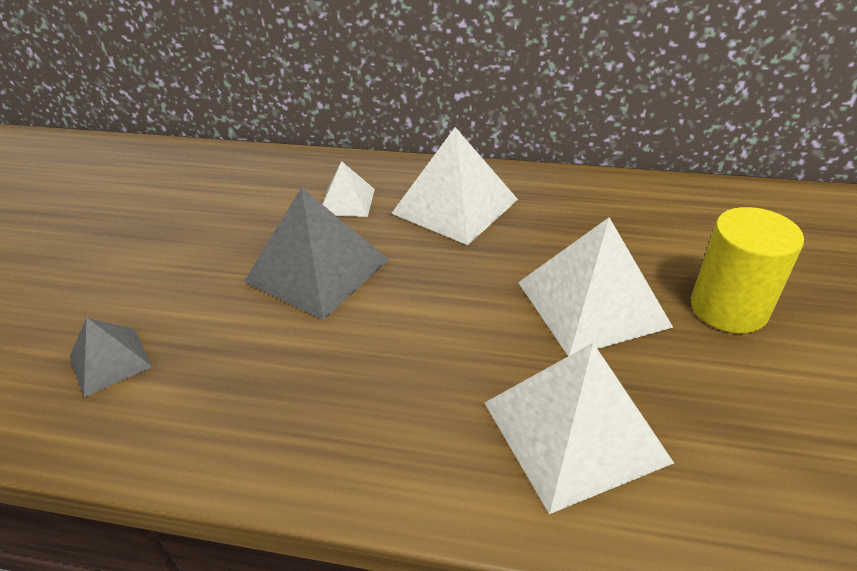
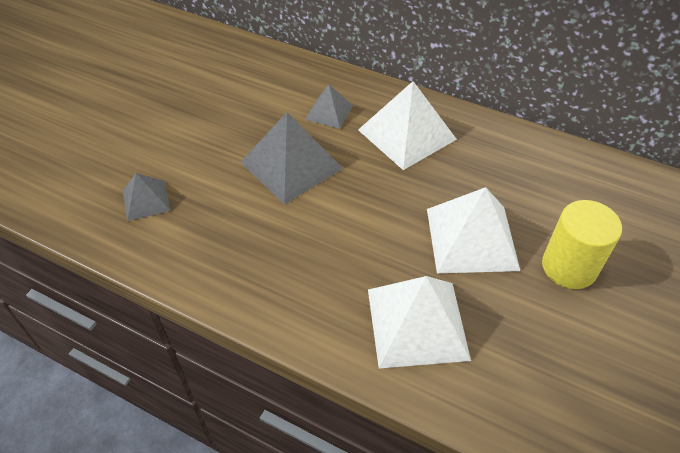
camera: 15 degrees right, 10 degrees up
(347, 202) = (329, 112): white pyramid -> grey pyramid

